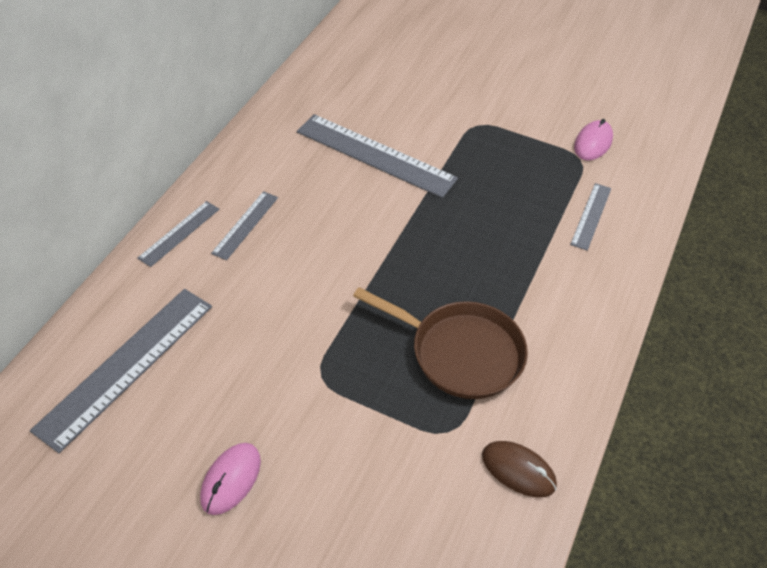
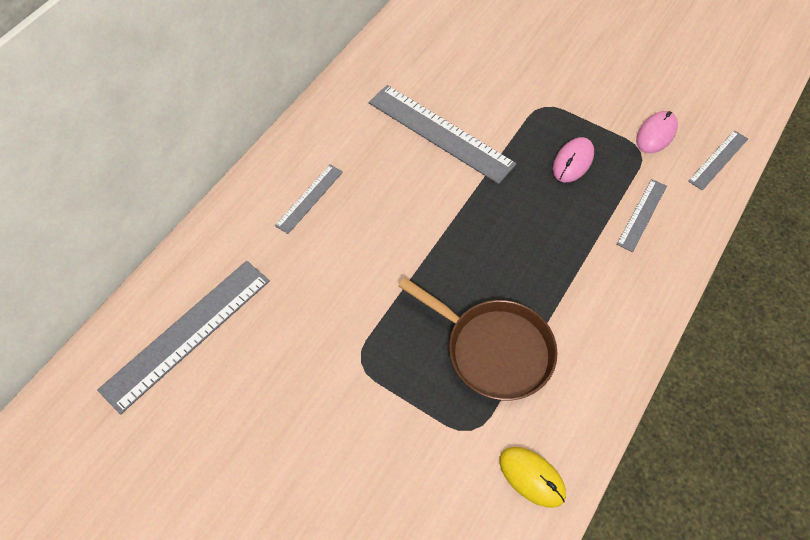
camera: 10 degrees right, 10 degrees up
(179, 233) = (248, 202): grey ruler -> grey ruler (718, 160)
(231, 479) = (267, 457): pink mouse -> pink mouse (573, 161)
(518, 470) = (532, 477): brown mouse -> yellow mouse

